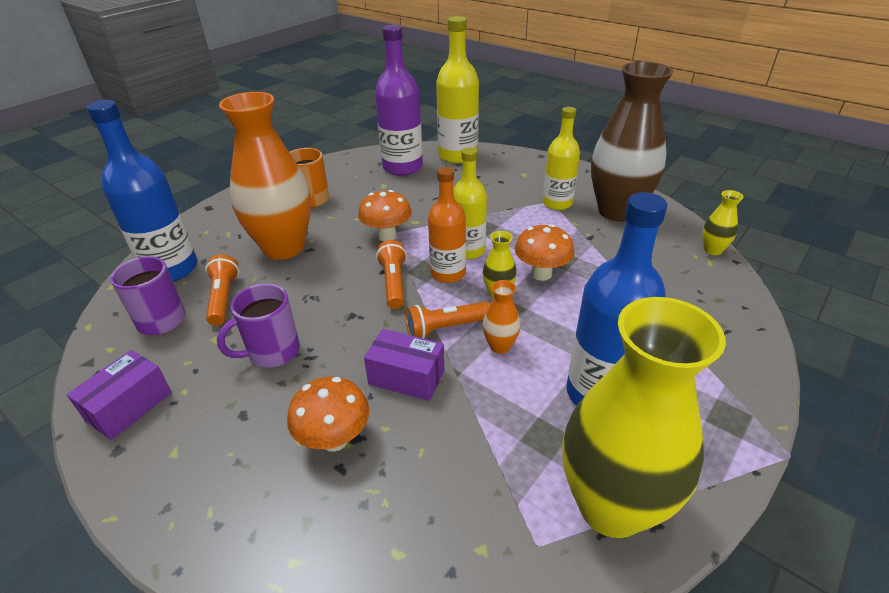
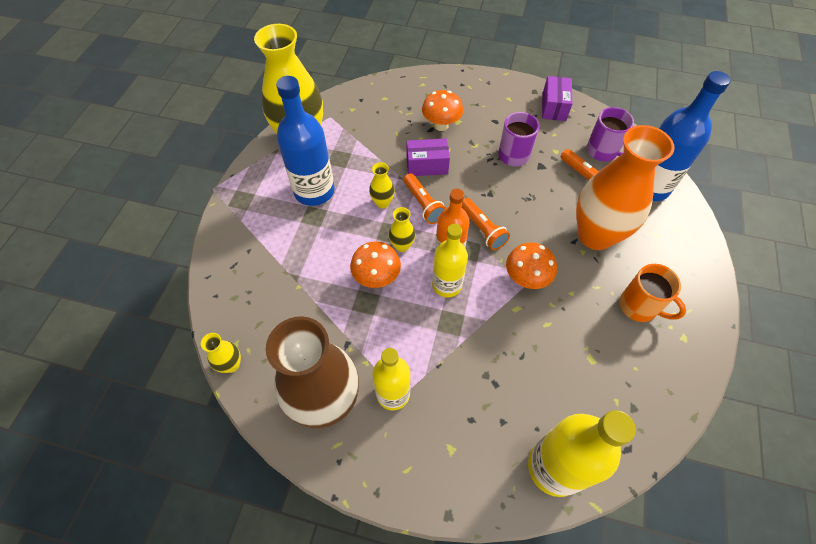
camera: 155 degrees right, 20 degrees up
(402, 167) = (600, 407): purple bottle -> none
(446, 328) = (423, 204): orange flashlight -> orange flashlight turned 105 degrees clockwise
(500, 346) = (382, 202): orange vase -> yellow vase

